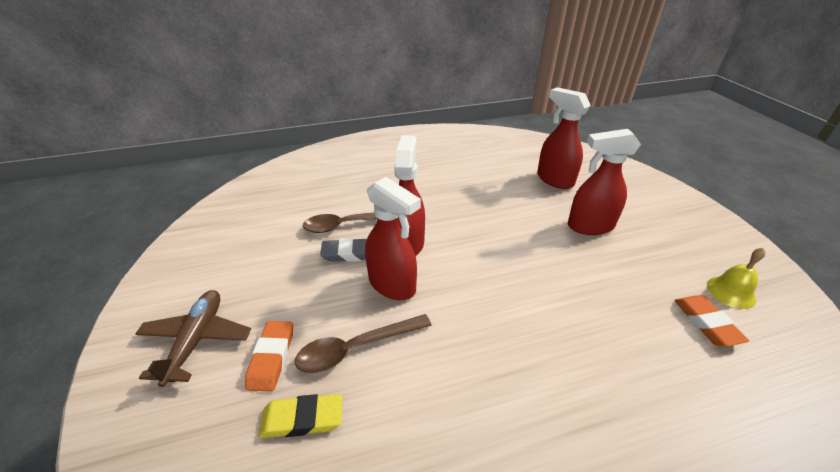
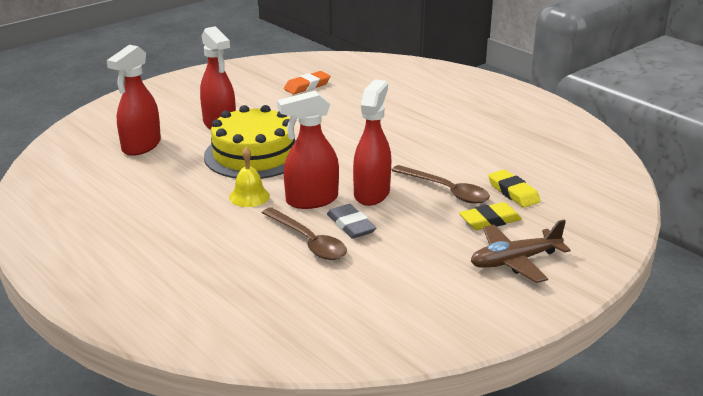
camera: 115 degrees left, 10 degrees down
(272, 358) = (490, 220): orange eraser -> yellow eraser
(513, 232) = (254, 155): none -> yellow cake
(731, 292) = (268, 79): yellow bell -> yellow bell (249, 196)

